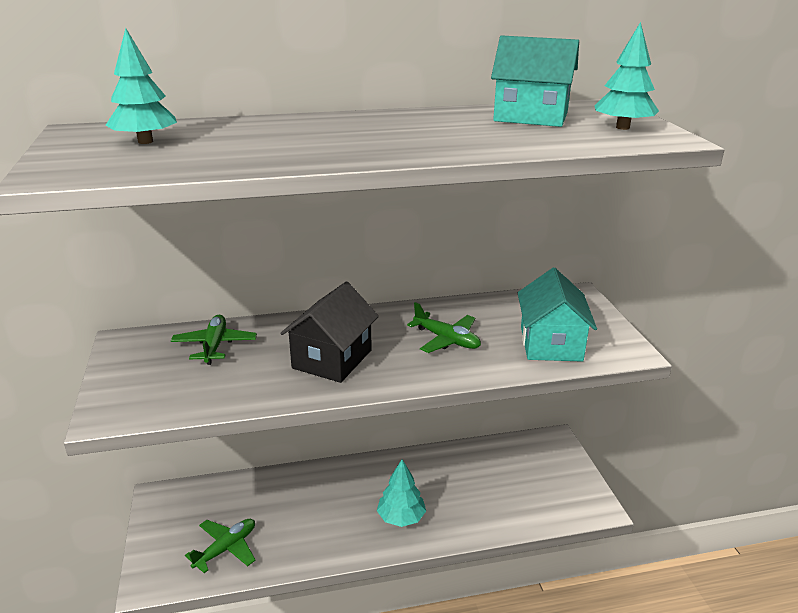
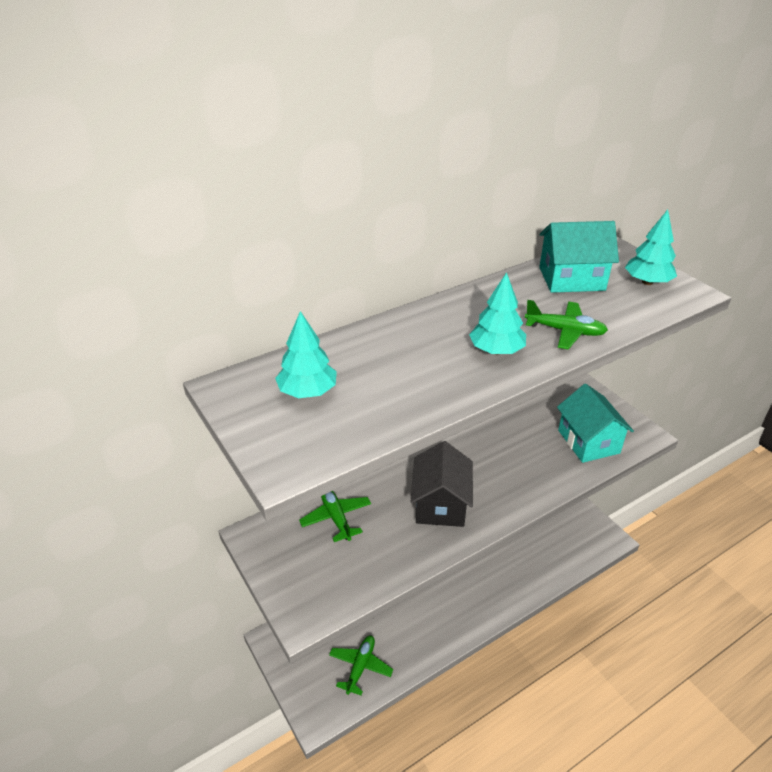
camera: 20 degrees left, 10 degrees up
(401, 518) = (478, 593): turquoise tree -> turquoise tree (496, 351)
(446, 340) = (513, 459): green plane -> green plane (565, 331)

